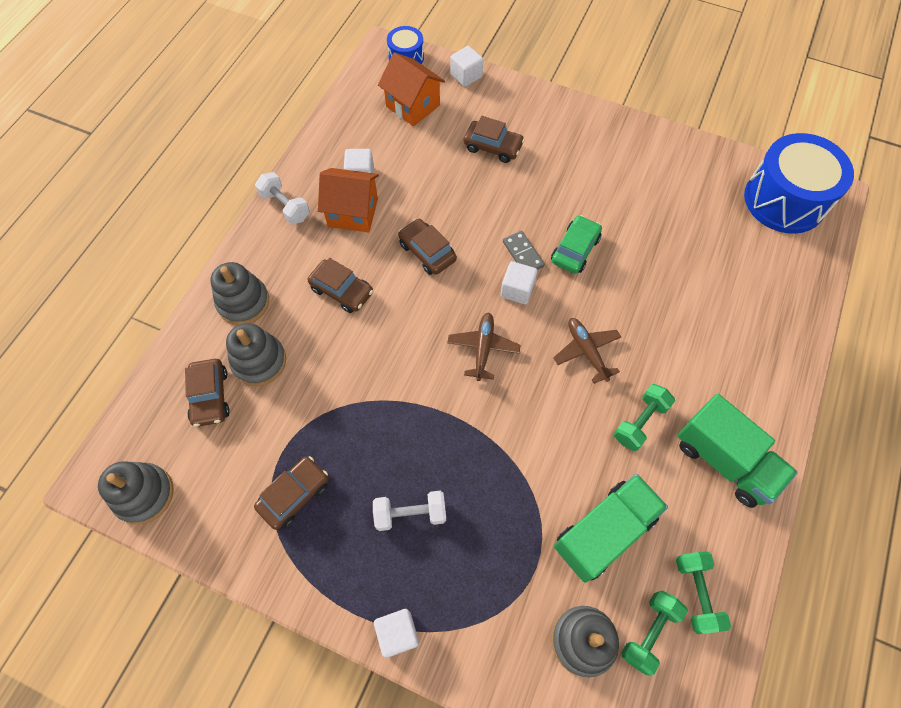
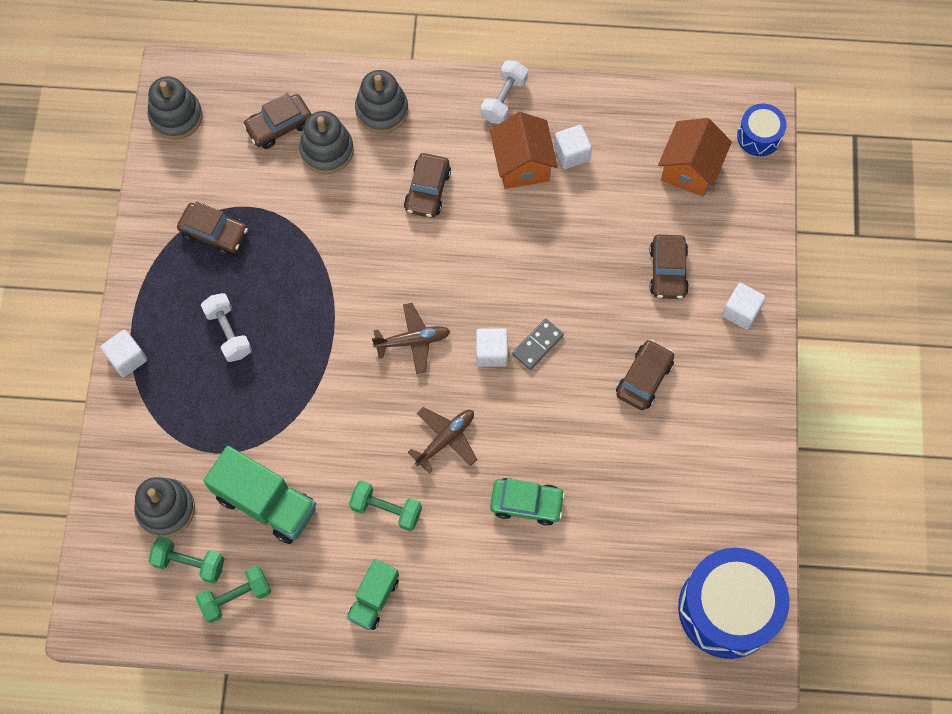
camera: 70 degrees right, 5 degrees up
(427, 252) = (503, 252): brown car -> brown car (644, 378)
(466, 76) = (760, 209): white cube -> white cube (741, 311)
(575, 250) = (564, 396): green car -> green car (526, 503)
(724, 460) = (374, 599): green truck -> green truck, size x0.61

